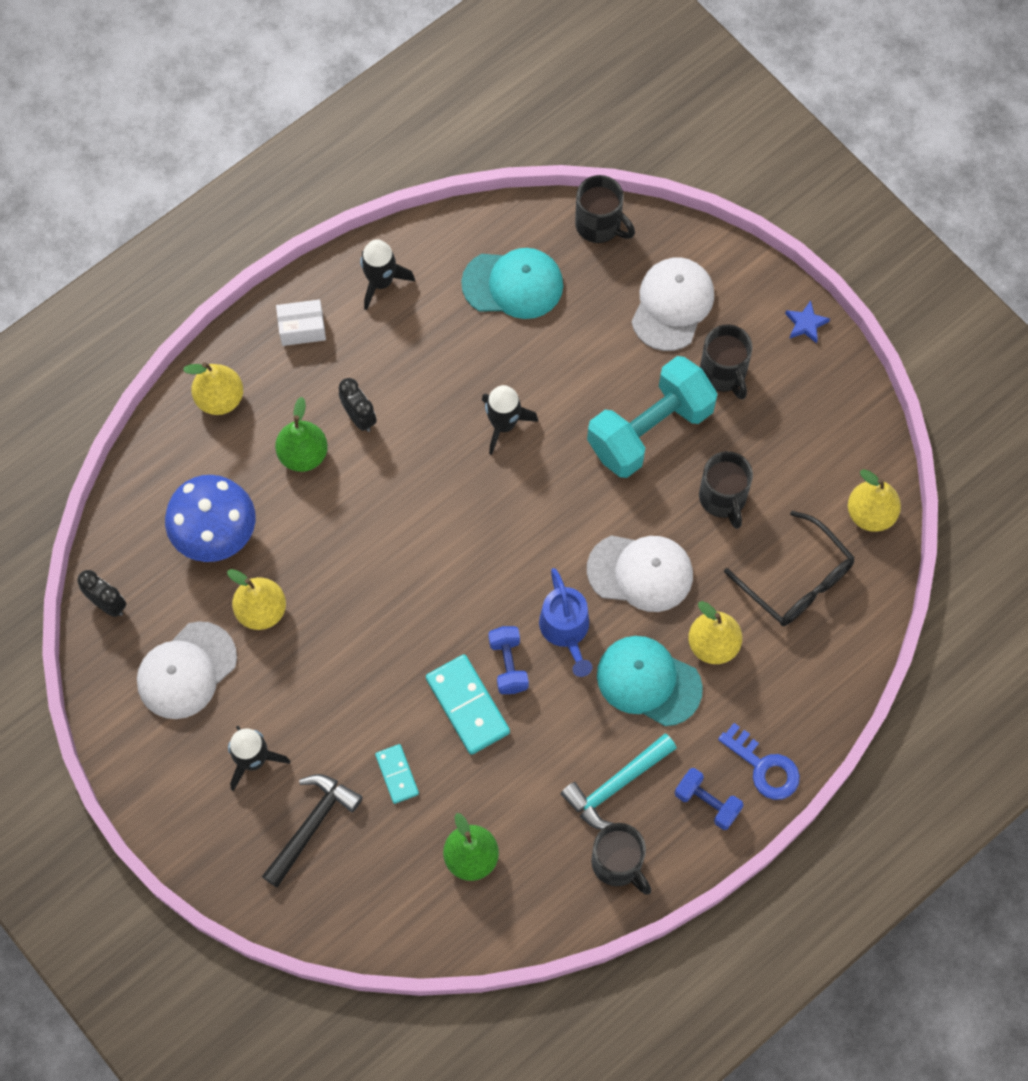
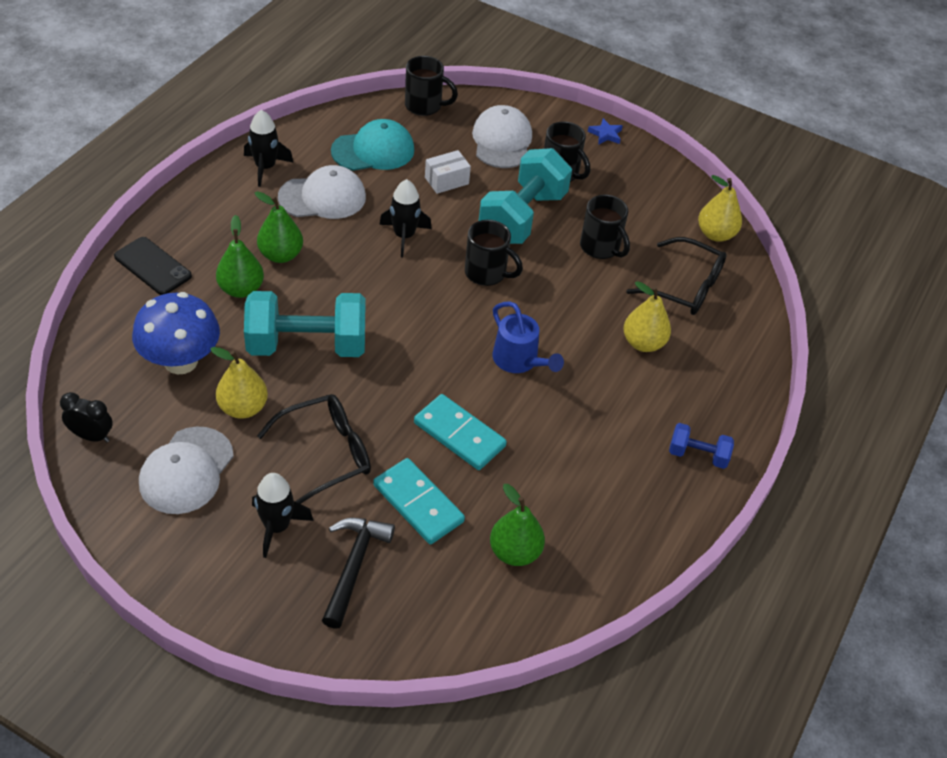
camera: 25 degrees left, 20 degrees down
(220, 399) = (152, 266): yellow pear -> black phone
(302, 329) = (209, 208): white box -> white box (446, 181)
(327, 690) = (326, 453): none -> black glasses
(349, 548) = (307, 345): none -> turquoise dumbbell
(359, 417) = (281, 255): black clock -> green pear
(397, 774) = (418, 503): turquoise domino -> turquoise domino, size x1.72
(508, 665) = (481, 396): blue dumbbell -> none
(616, 785) = (615, 462): turquoise hammer -> none
(618, 864) = (647, 521): black mug -> black mug (487, 273)
(640, 572) = (560, 308): white cap -> white cap (322, 197)
(648, 681) = (604, 380): turquoise cap -> none
(764, 767) = (729, 417): blue key -> none

